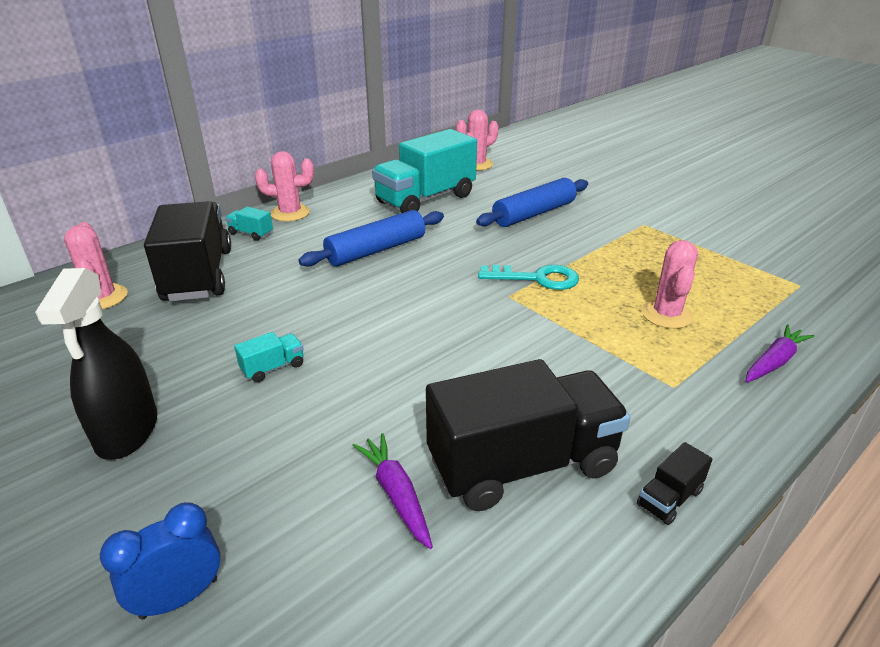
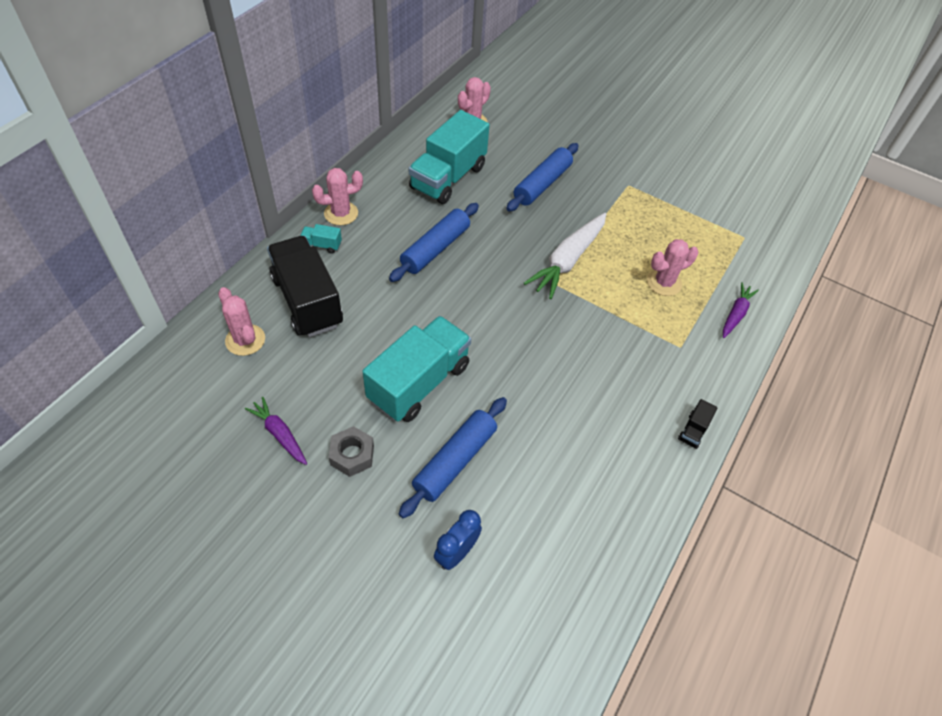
camera: 20 degrees left, 20 degrees up
(127, 431) = (352, 455): black spray bottle -> grey nut
(262, 465) = (455, 461): none -> blue rolling pin
(273, 368) = (419, 383): turquoise truck -> turquoise truck, size x2.50
(396, 494) = (544, 462): purple carrot -> purple carrot (279, 434)
(522, 465) = (608, 426): black truck -> none
(537, 278) = (567, 261): turquoise key -> white carrot
(666, 314) = (664, 283): pink cactus -> pink cactus turned 75 degrees clockwise

